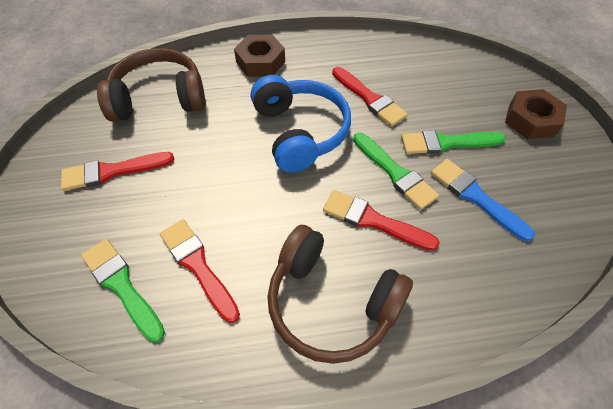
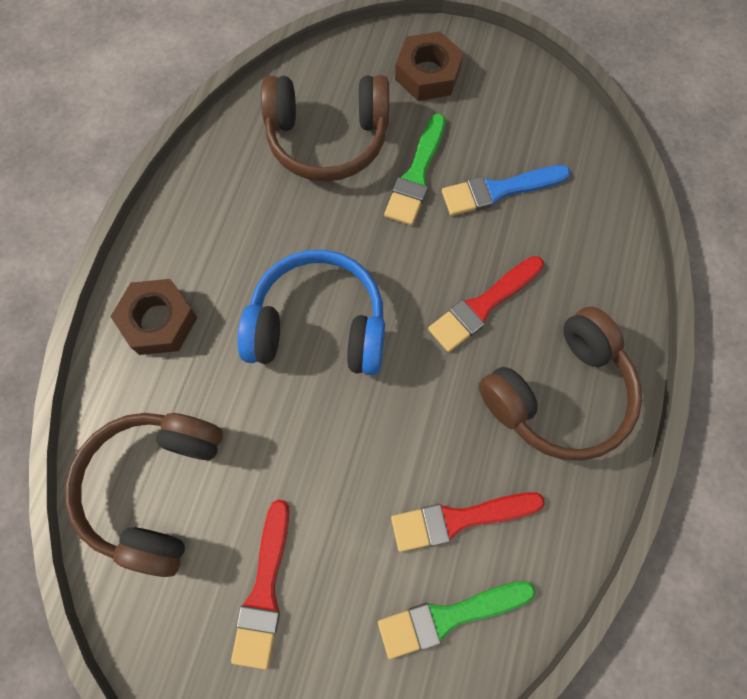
camera: 65 degrees left, 15 degrees up
(369, 98) = (305, 219): red brush -> none
(395, 173) = (432, 251): green brush -> none
(434, 88) = (327, 138): none -> brown headphones

